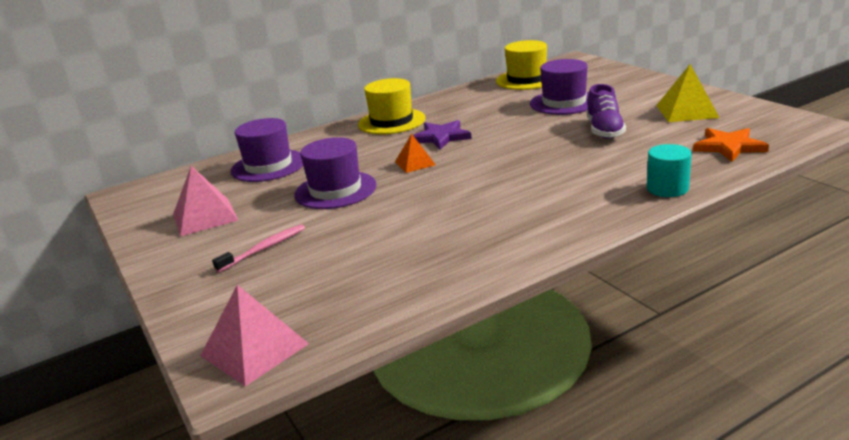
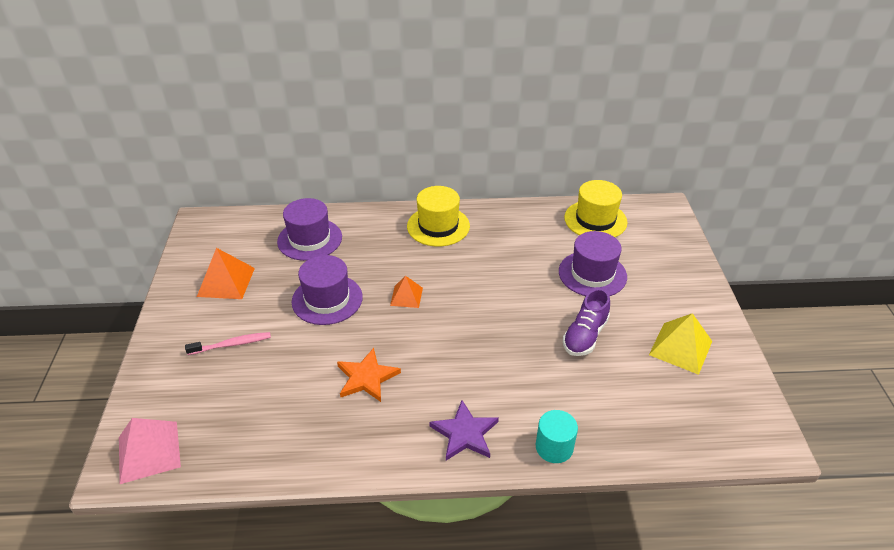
camera: 25 degrees right, 15 degrees up
(205, 217) = (226, 282): pink pyramid -> orange pyramid
(441, 137) = (454, 270): purple star -> purple star (465, 433)
(729, 147) = (661, 422): orange star -> orange star (367, 377)

